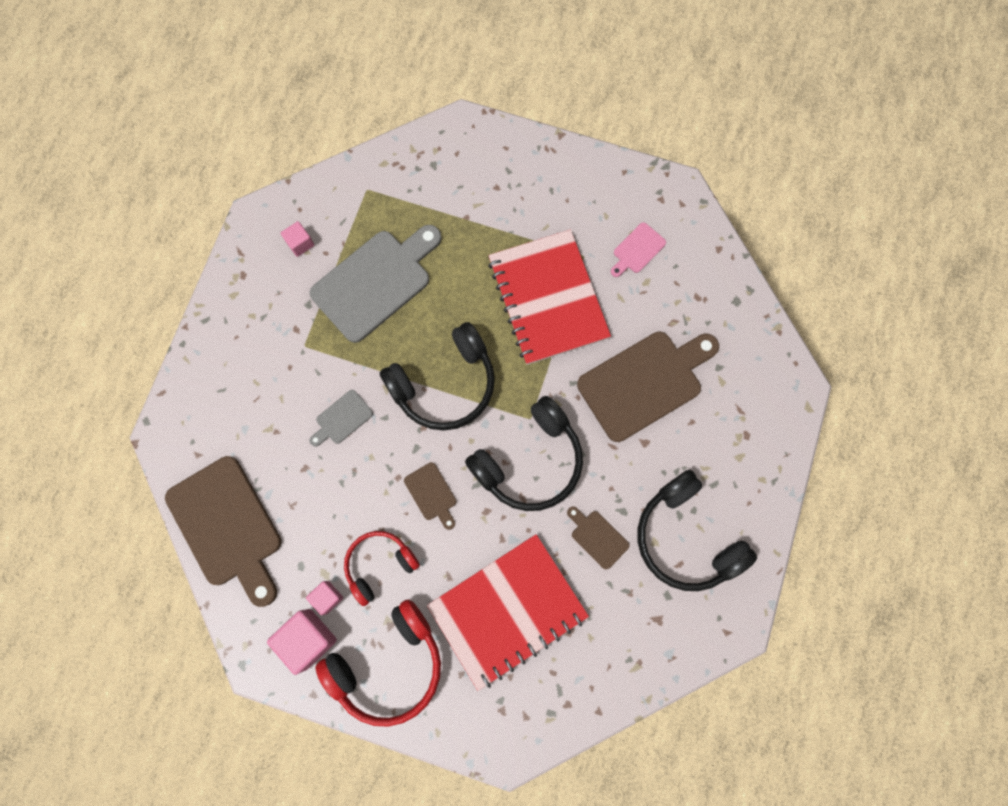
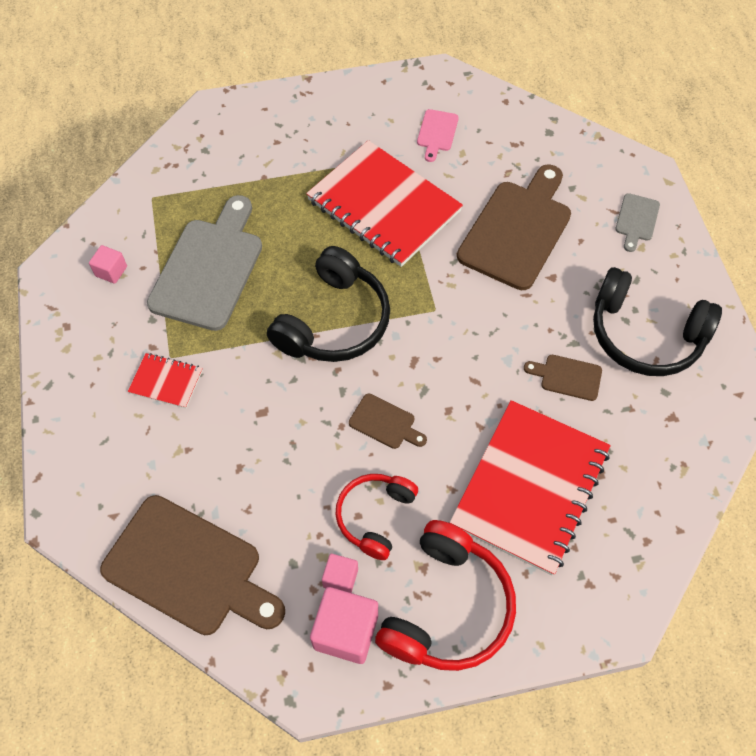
camera: 30 degrees left, 15 degrees down
(290, 365) = (166, 382): none -> red notebook
(342, 419) = (250, 402): grey cutting board -> grey cutting board (636, 220)
(529, 461) = (459, 345): black headphones -> none

